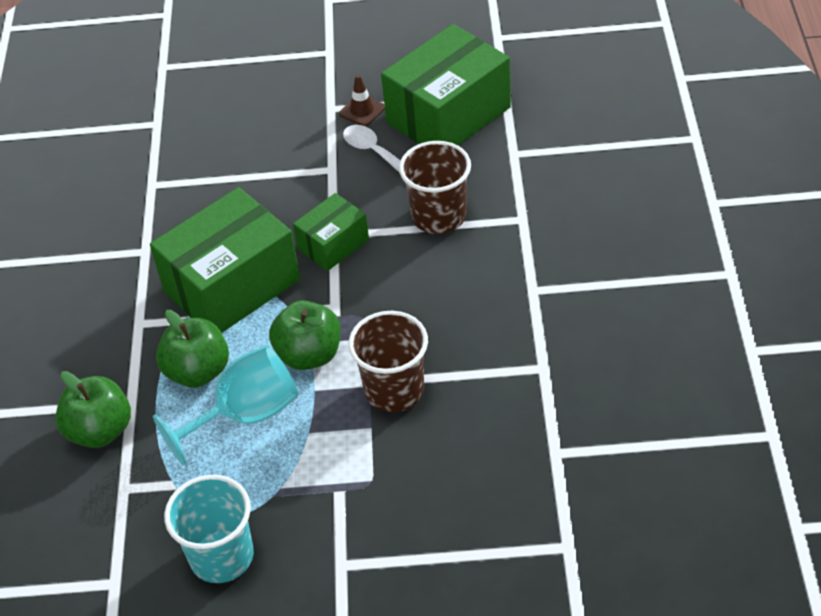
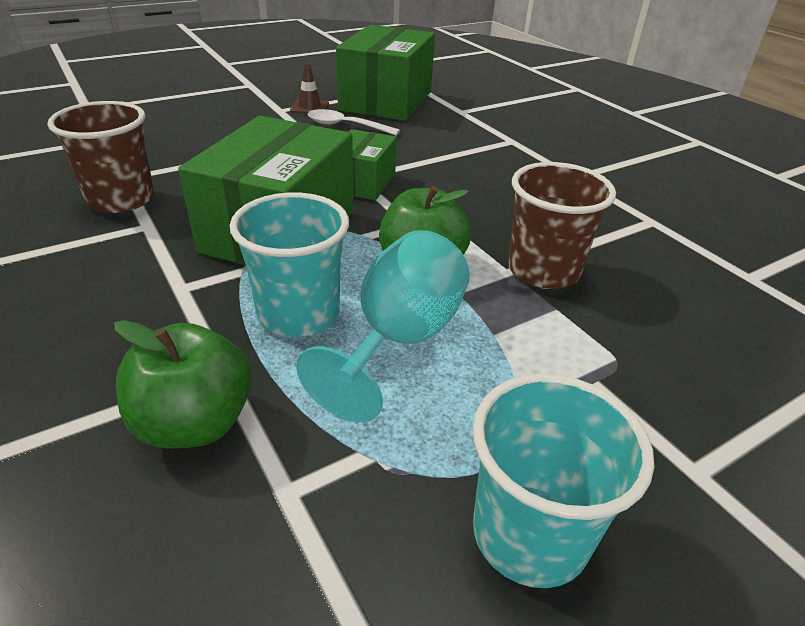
camera: 35 degrees left, 10 degrees down
(198, 371) = (298, 314): green apple -> turquoise cup
(439, 216) = (442, 150): brown cup -> brown cup (121, 199)

